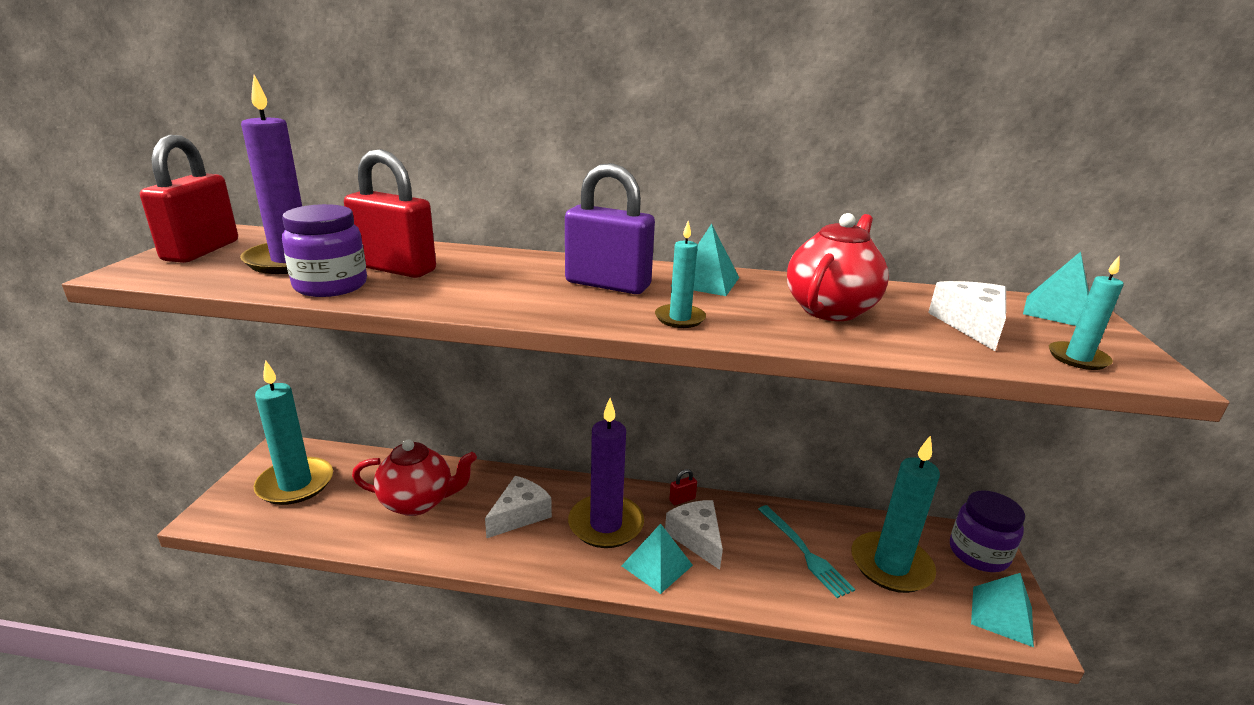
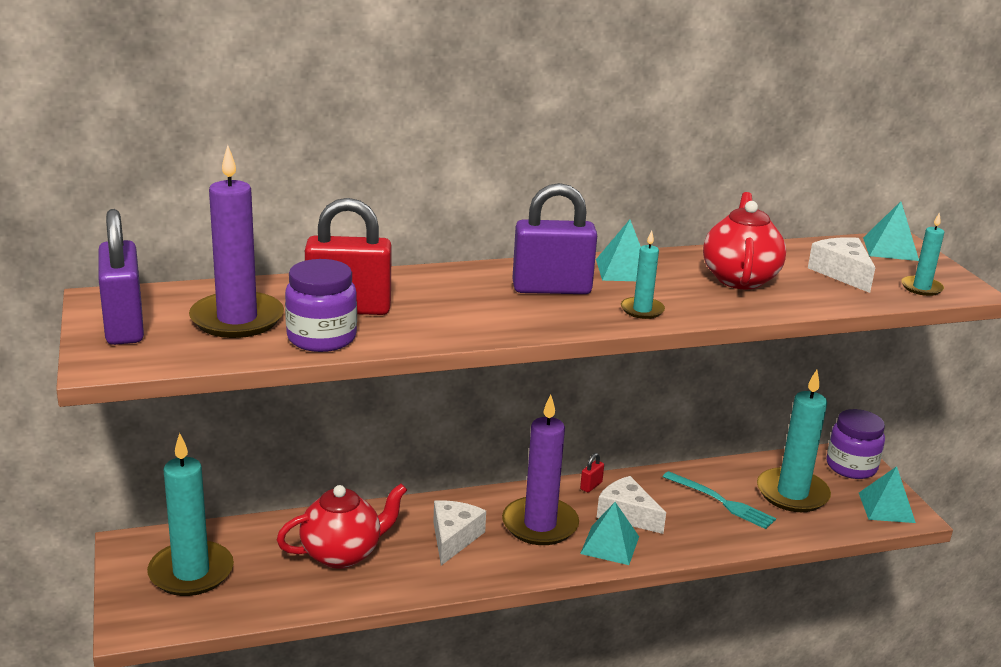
camera: 25 degrees left, 0 degrees up
(201, 251) = (124, 326): red padlock -> purple padlock

